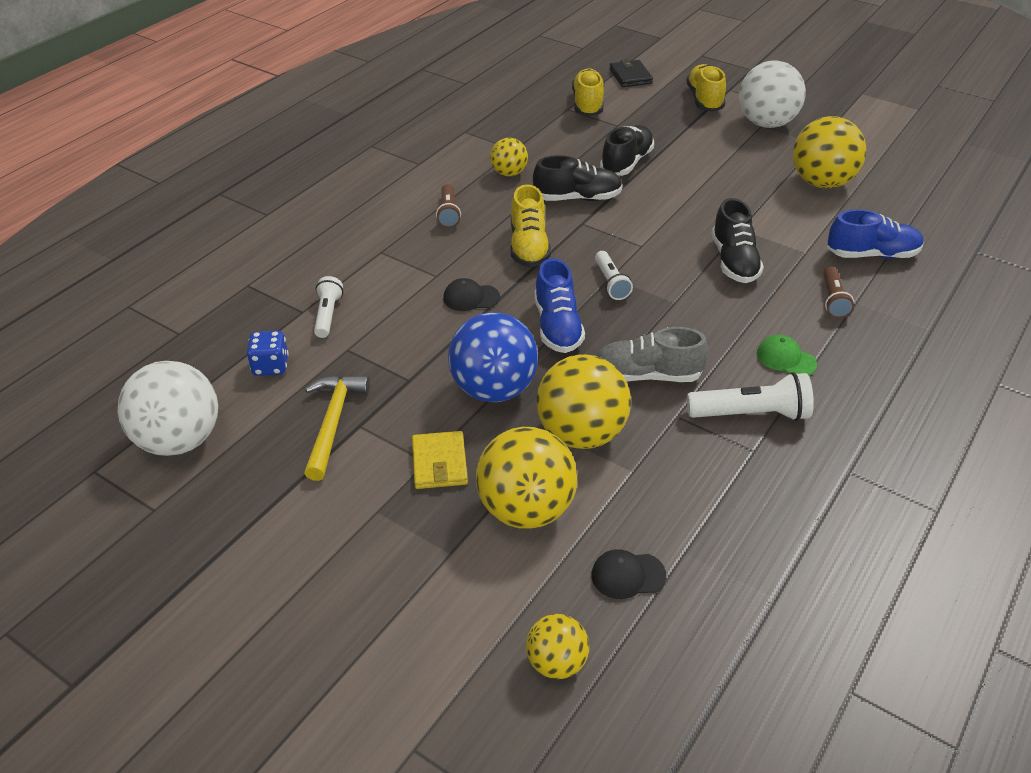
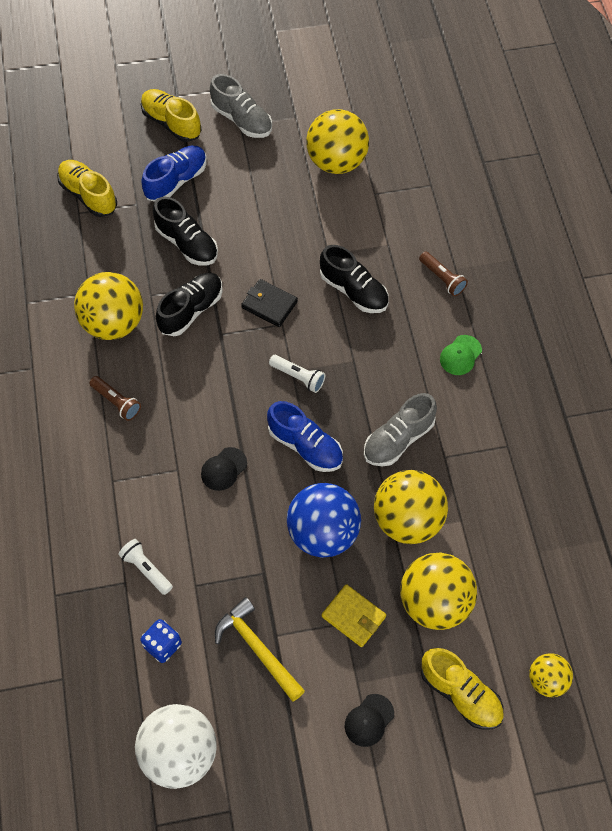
camera: 45 degrees left, 20 degrees up
(509, 173) = (113, 323): yellow ball -> yellow ball, size x1.81
(528, 246) = (209, 388): yellow shoe -> yellow shoe (460, 693)
(626, 163) = (187, 243): black shoe -> black shoe turned 150 degrees clockwise
(627, 575) = (527, 594): black cap -> black cap (369, 720)
(630, 76) = (86, 134): black wallet -> black wallet (269, 305)
(751, 414) = (482, 418): white flashlight -> none
(766, 123) = (242, 119): white ball -> grey shoe
(785, 359) = (460, 355): green cap -> green cap turned 45 degrees counterclockwise
(871, 254) = (428, 214): blue shoe -> blue shoe (176, 181)

